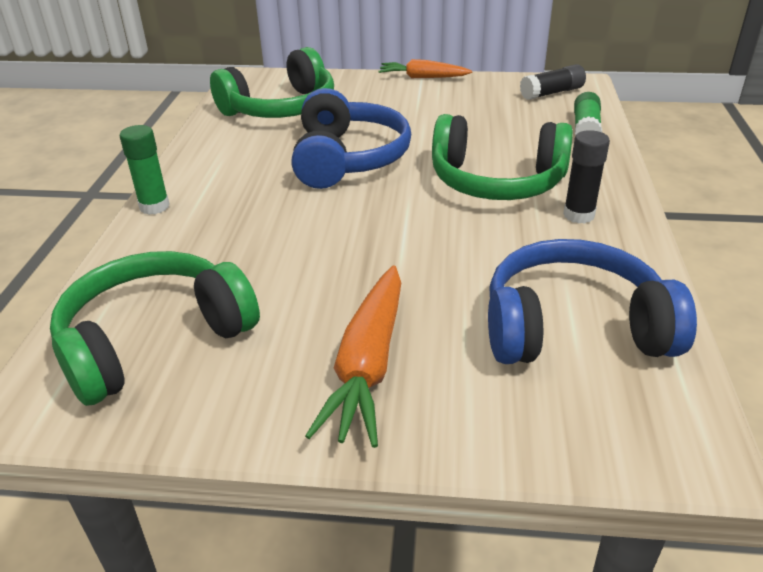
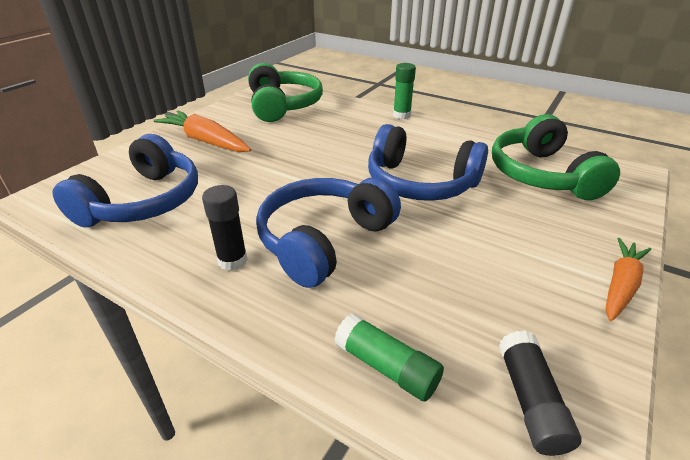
camera: 115 degrees right, 0 degrees up
(496, 181) = (324, 240): green headphones -> blue headphones

